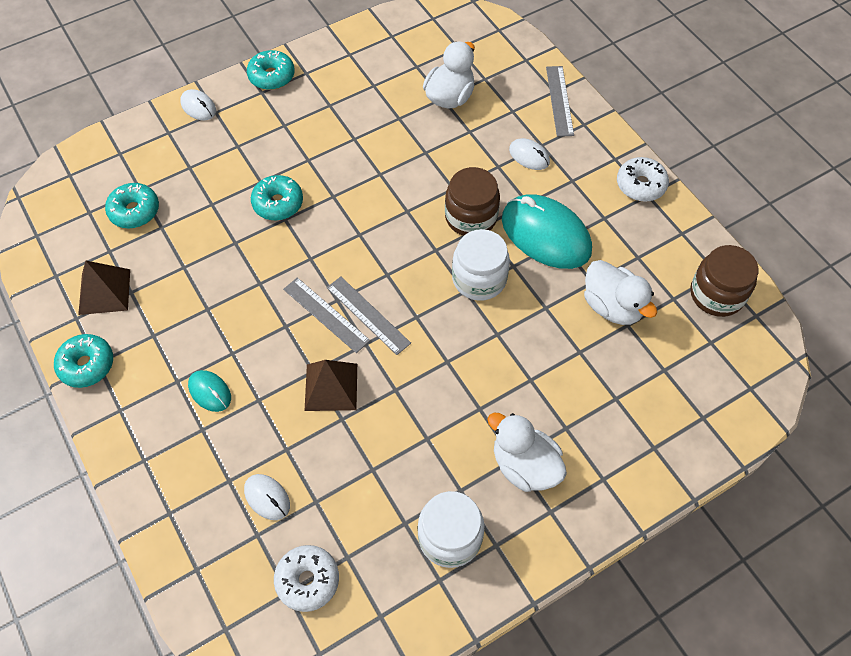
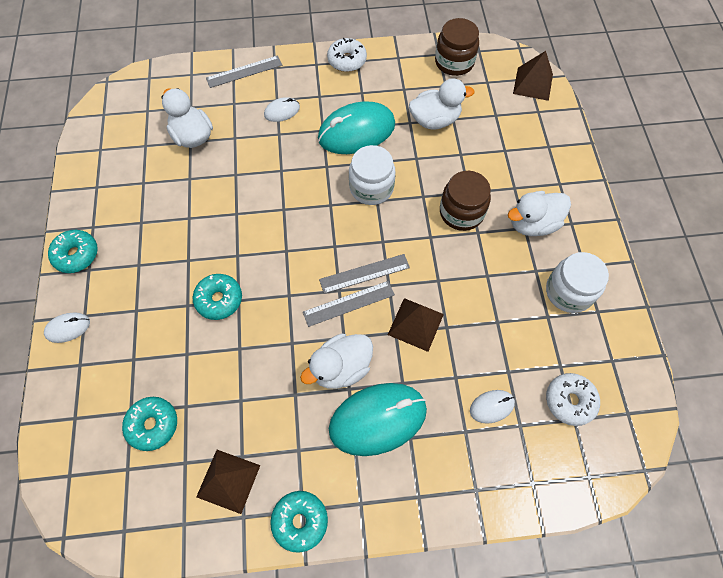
camera: 65 degrees left, 5 degrees up
(210, 392) = (378, 419): turquoise mouse -> turquoise mouse, size x2.13
(251, 337) = (341, 368): none -> white duck
(471, 217) = (314, 170): brown jar -> brown jar (461, 212)
(559, 100) = (244, 71): grey ruler -> grey ruler turned 45 degrees counterclockwise
(745, 396) = (533, 83): none -> brown pyramid

